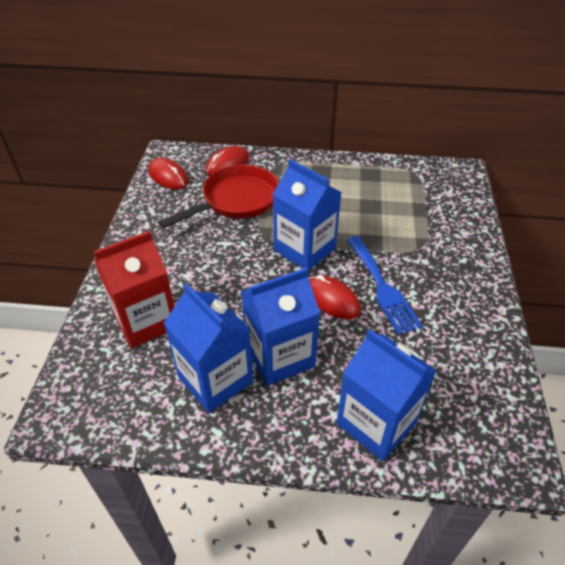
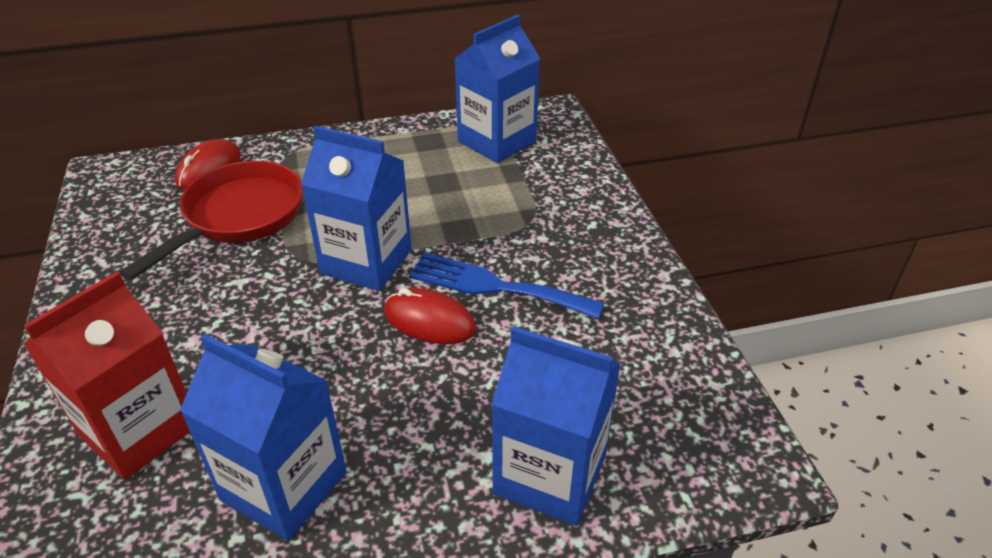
camera: 20 degrees left, 5 degrees down
(168, 176) = (115, 205): red mouse -> none
(280, 356) = (377, 422): blue carton -> blue carton (497, 141)
(382, 287) = (495, 286): blue fork -> blue fork turned 150 degrees clockwise

